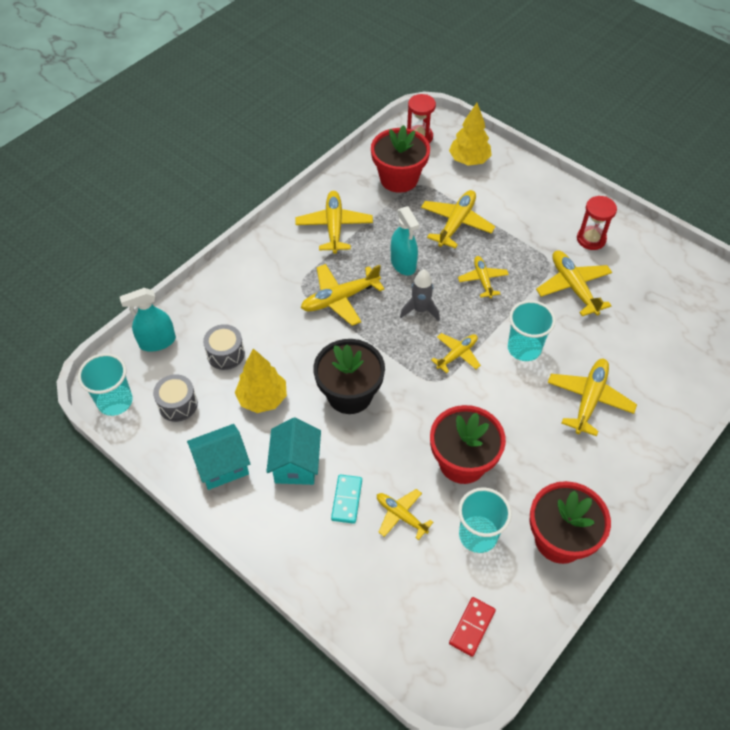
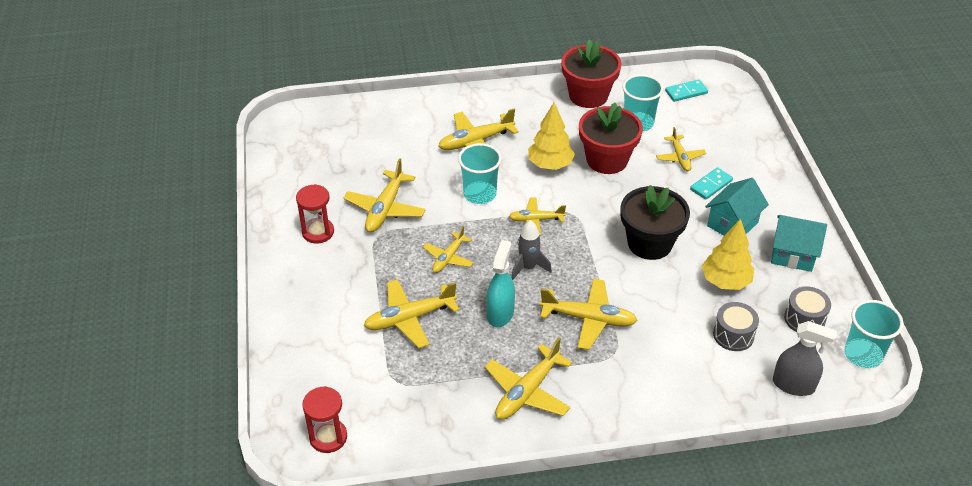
camera: 140 degrees left, 10 degrees down
(157, 342) = (793, 385): turquoise spray bottle -> grey spray bottle
(399, 179) = (408, 401): red flower pot -> none
(469, 160) = (316, 373): yellow tree -> yellow tree (550, 164)
(472, 627) = (686, 92): red domino -> turquoise domino

